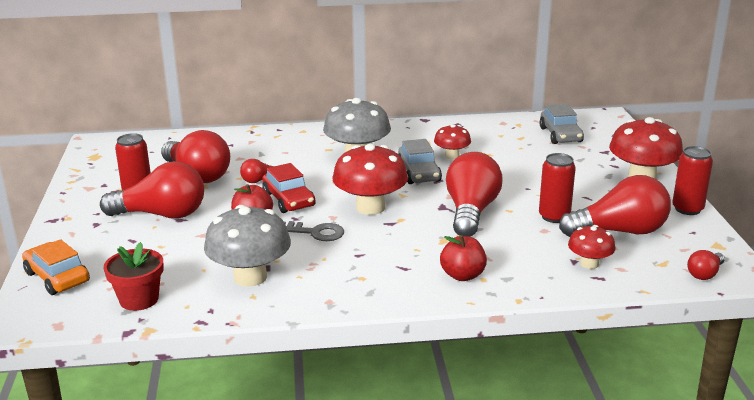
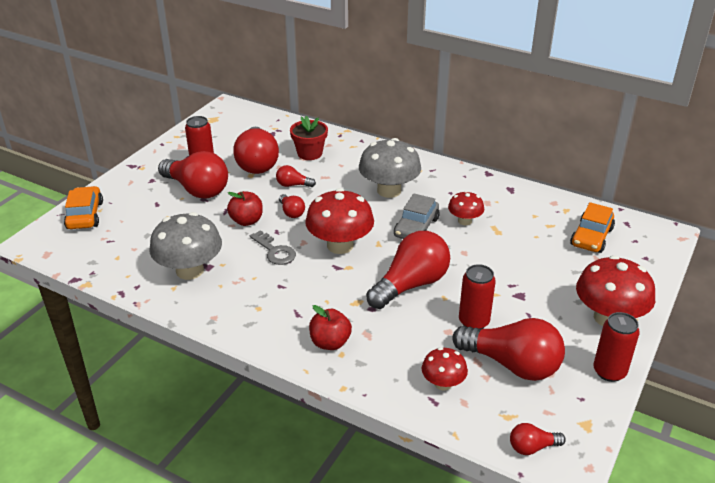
camera: 35 degrees right, 10 degrees up
(139, 299) = (108, 256): red flower pot -> red flower pot (309, 153)
(289, 200) = (291, 212): red car -> red light bulb
(560, 135) = (591, 237): grey car -> orange car

